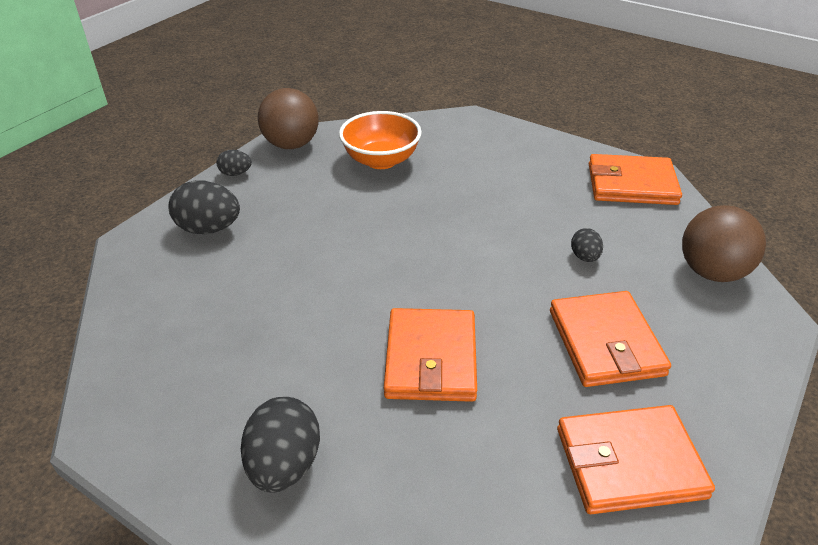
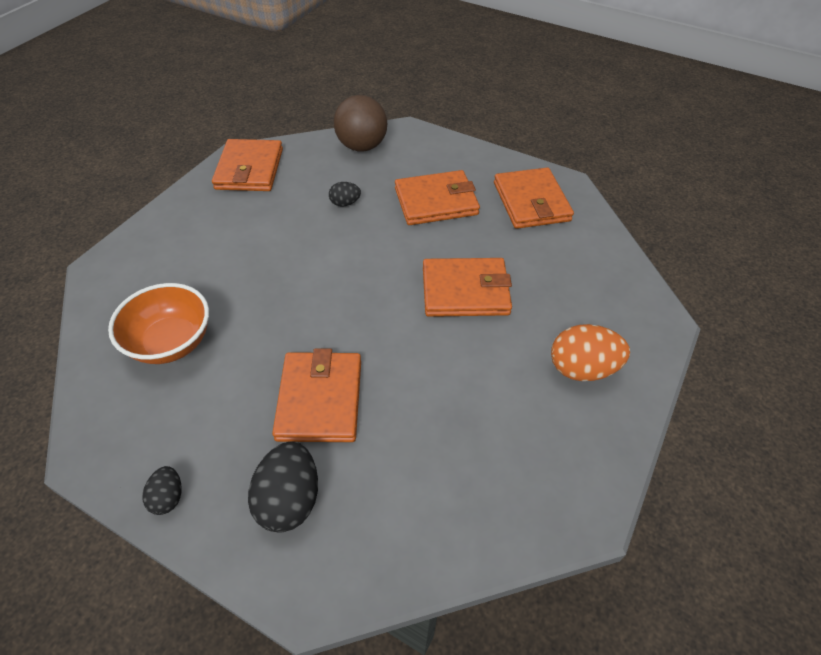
camera: 95 degrees left, 10 degrees up
(285, 465) = (582, 369): black egg -> orange egg
(291, 145) = (109, 442): brown ball -> none
(300, 243) = (320, 399): none -> orange wallet

